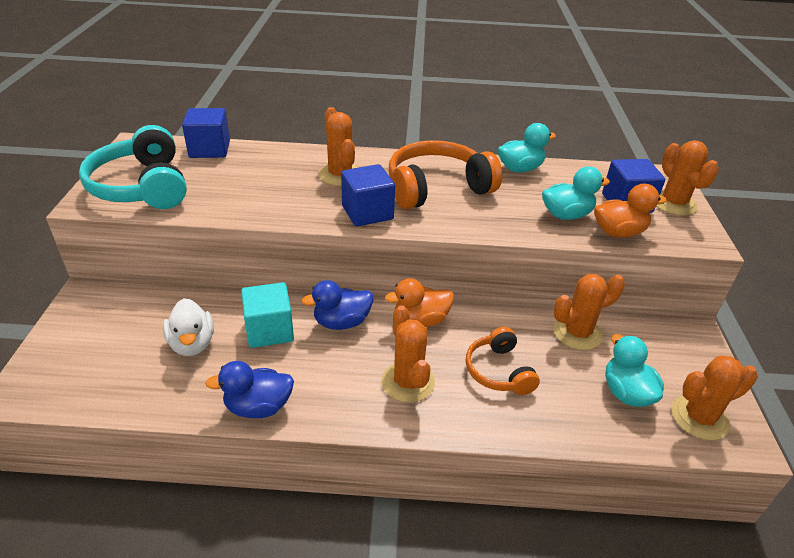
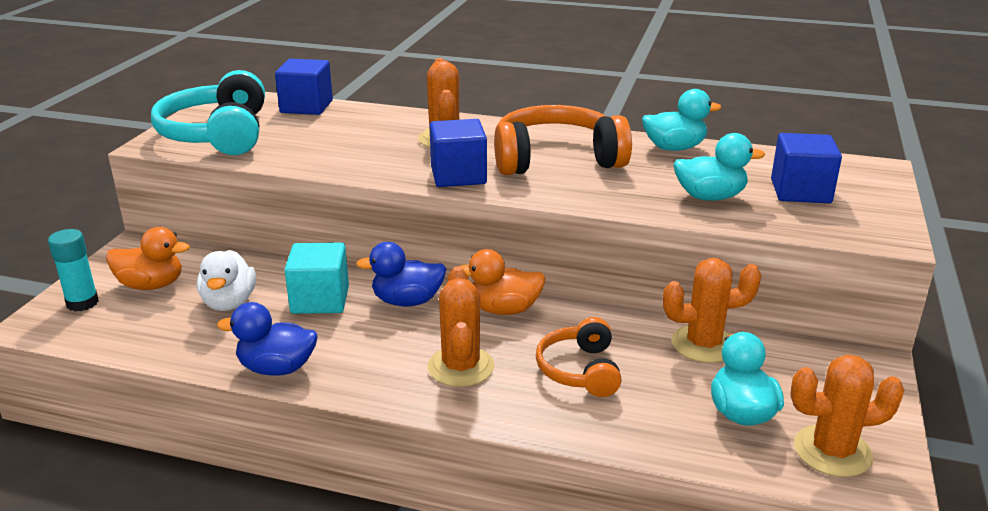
camera: 15 degrees right, 10 degrees down
(57, 362) = (82, 303): none -> turquoise glue stick
(618, 232) = (771, 219): orange duck -> orange duck (151, 285)
(673, 203) = (868, 197): orange cactus -> none

